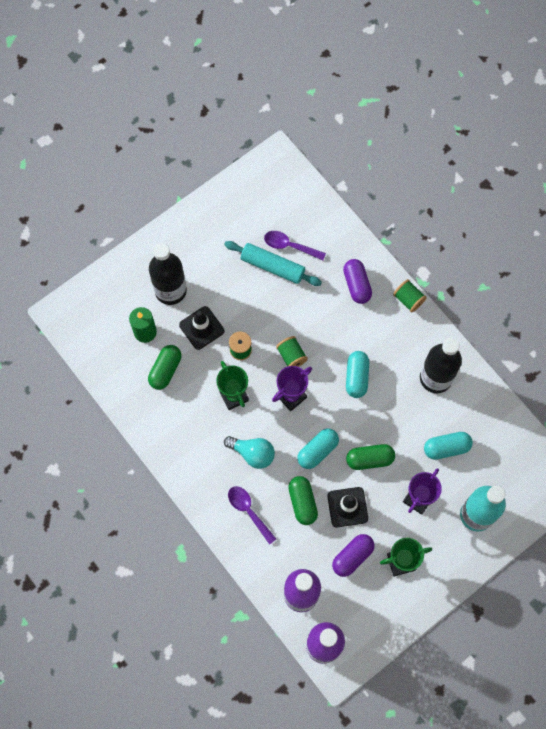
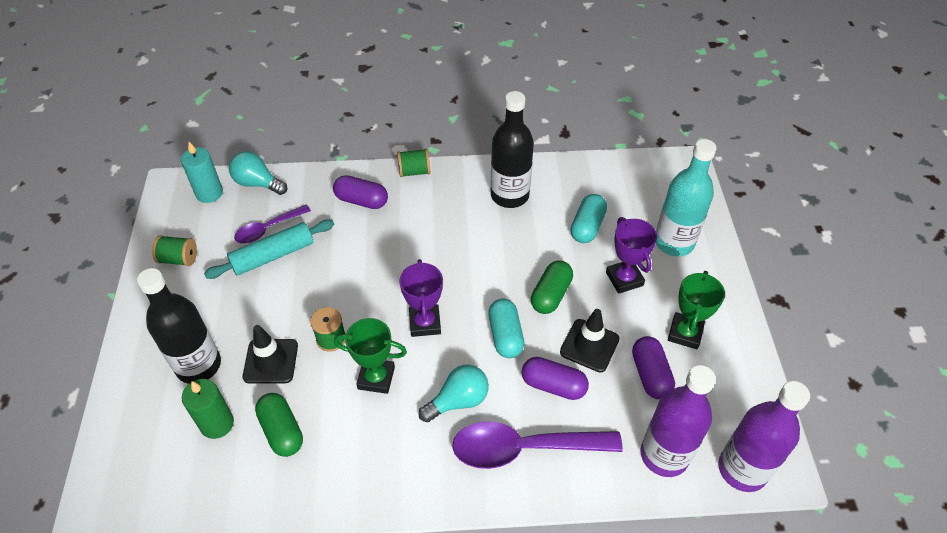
camera: 55 degrees left, 20 degrees down
(248, 511) = (524, 448): purple spoon -> purple spoon, size x1.72
(290, 185) = (209, 193): none -> turquoise candle
(291, 356) = (382, 296): green spool -> green spool (179, 259)
(302, 502) = (553, 385): green capsule -> purple capsule
(320, 207) = (257, 183): none -> turquoise light bulb
(356, 377) = (454, 255): turquoise capsule -> none

